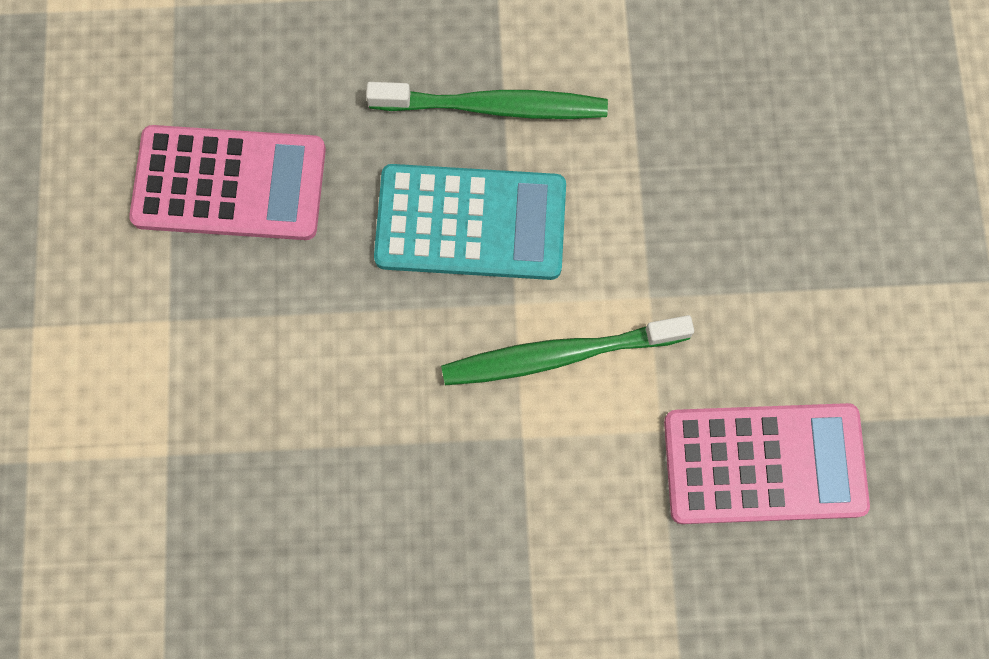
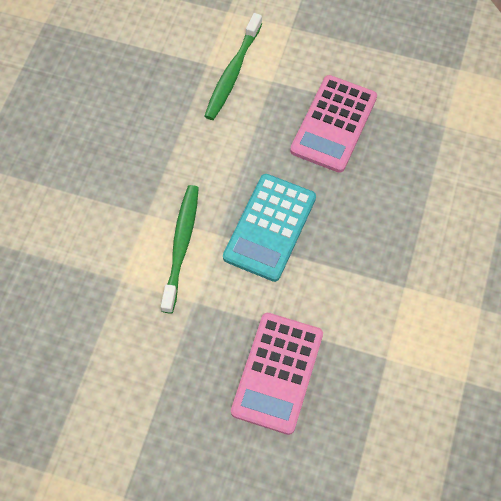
camera: 110 degrees right, 10 degrees down
(494, 107) = (333, 261): green toothbrush -> green toothbrush (232, 73)
(764, 464) = (80, 324): pink calculator -> pink calculator (277, 373)

